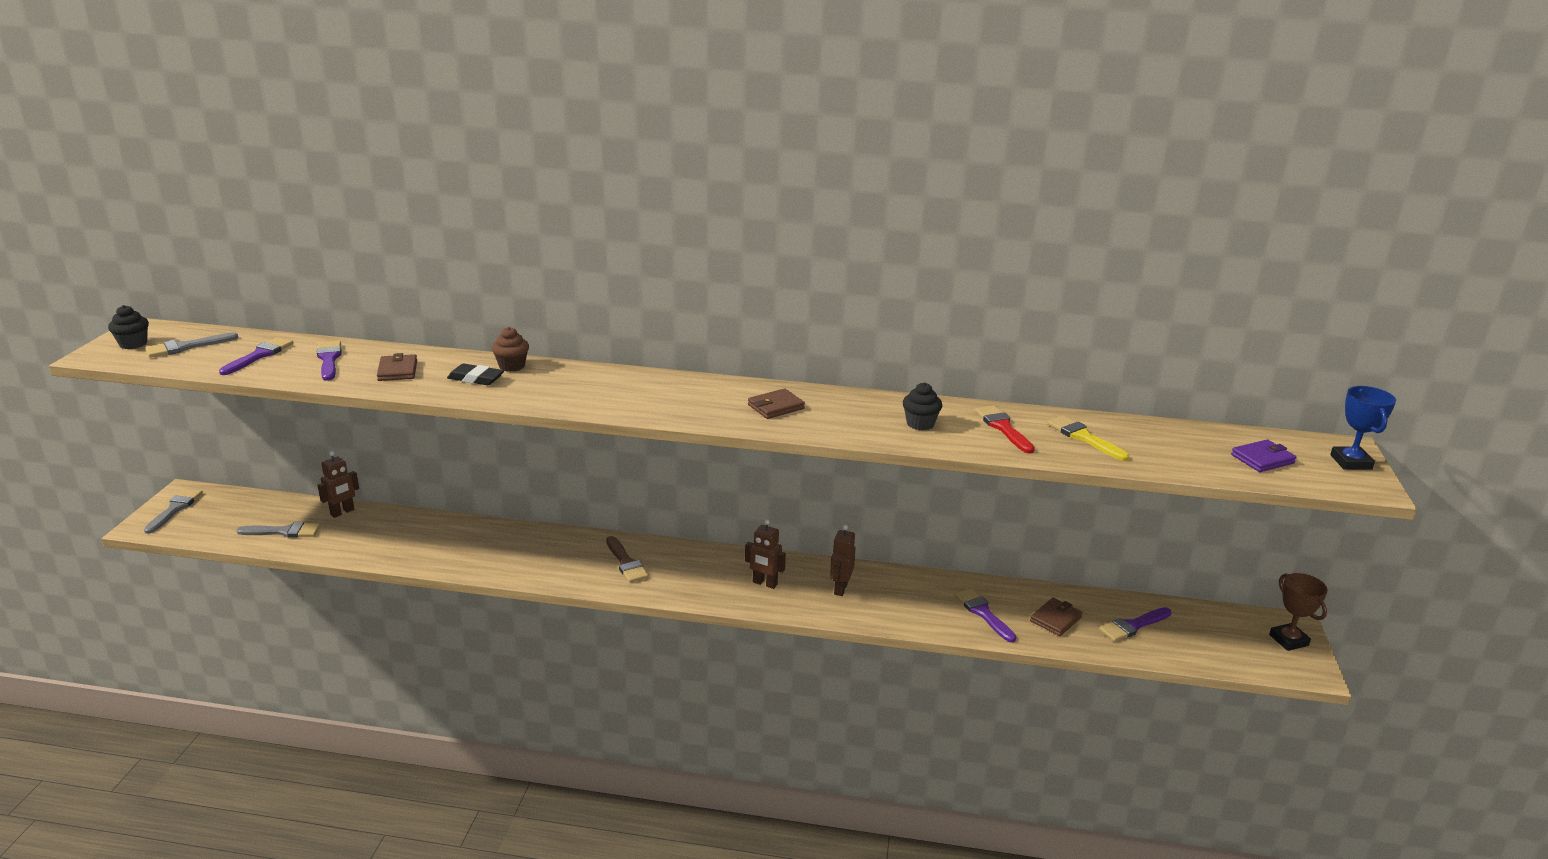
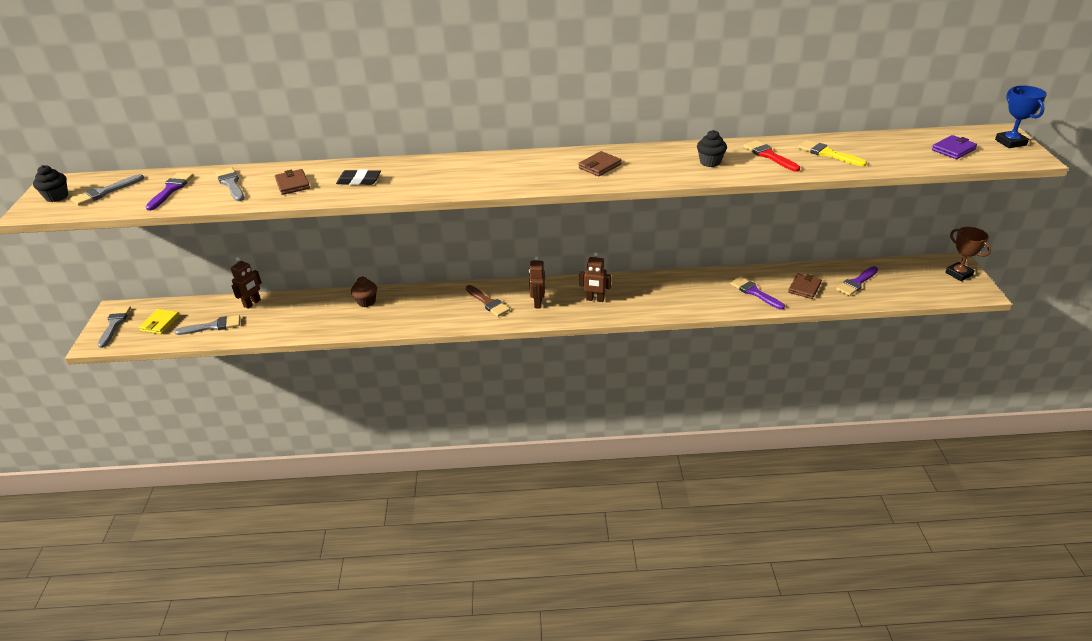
camera: 10 degrees left, 10 degrees up
(226, 517) = (160, 323): none -> yellow wallet
(329, 359) = (231, 184): purple brush -> grey brush
(512, 366) = (381, 166): brown cupcake -> brown cupcake (366, 302)
(840, 588) = (649, 293): brown robot -> brown robot (538, 303)

